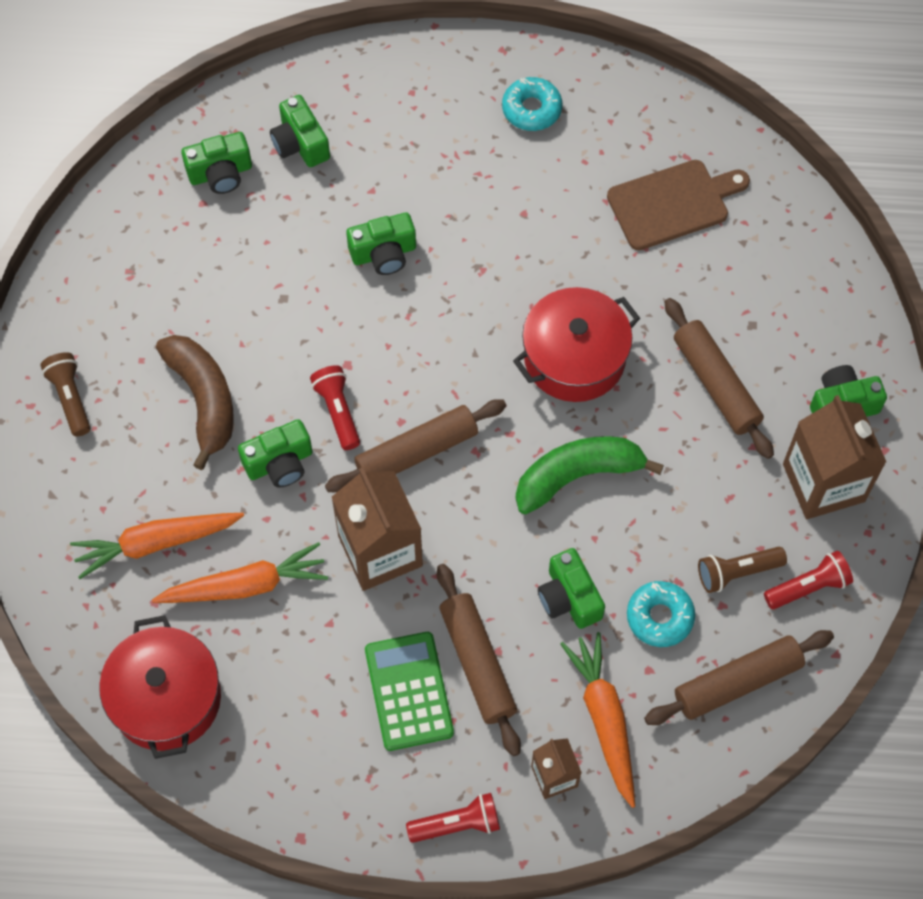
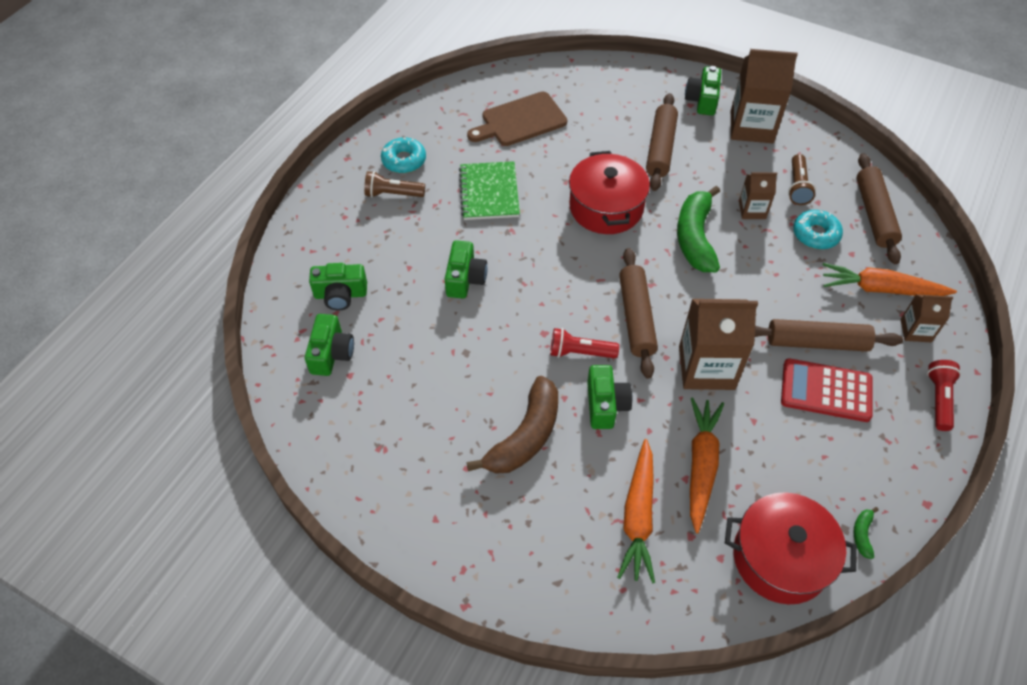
camera: 65 degrees left, 10 degrees down
(70, 398) = (473, 534): brown flashlight -> brown flashlight (393, 194)
(203, 400) = (525, 436): brown banana -> brown banana turned 120 degrees clockwise
(230, 776) = (862, 534): none -> green banana
(409, 691) = (826, 391): green calculator -> red calculator
(529, 221) = (489, 192): none -> green notebook
(569, 598) = (784, 275): green camera -> none
(662, 528) = (752, 210): none -> brown carton
(673, 203) = (520, 121): brown cutting board -> brown cutting board turned 120 degrees counterclockwise
(716, 384) = (660, 148): brown rolling pin -> brown rolling pin turned 75 degrees counterclockwise
(808, 587) = (819, 159): red flashlight -> none

